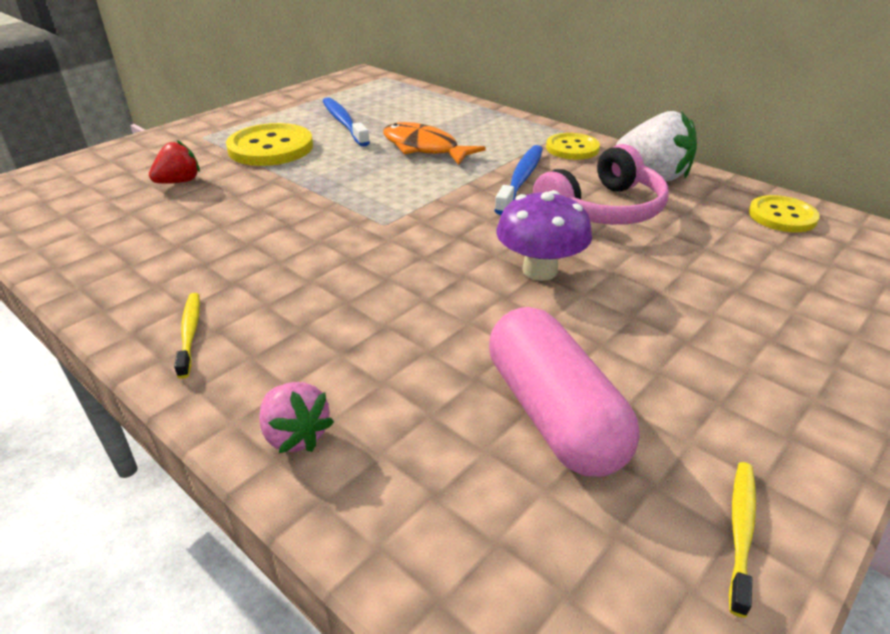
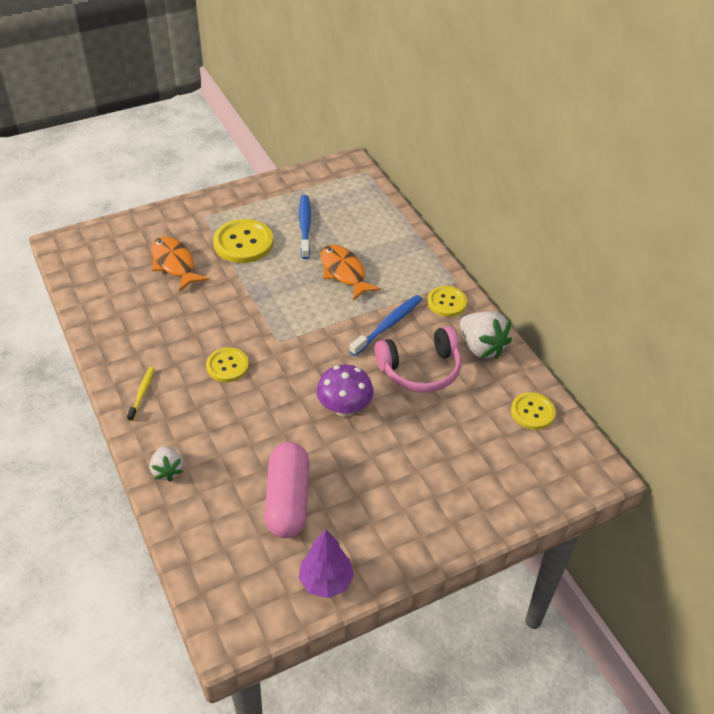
camera: 20 degrees right, 10 degrees up
(179, 182) = (174, 264): red strawberry -> orange fish
(295, 435) = (167, 470): pink strawberry -> white strawberry
(323, 266) = (227, 366): none -> yellow button
(741, 531) = (326, 581): yellow toothbrush -> purple tree

